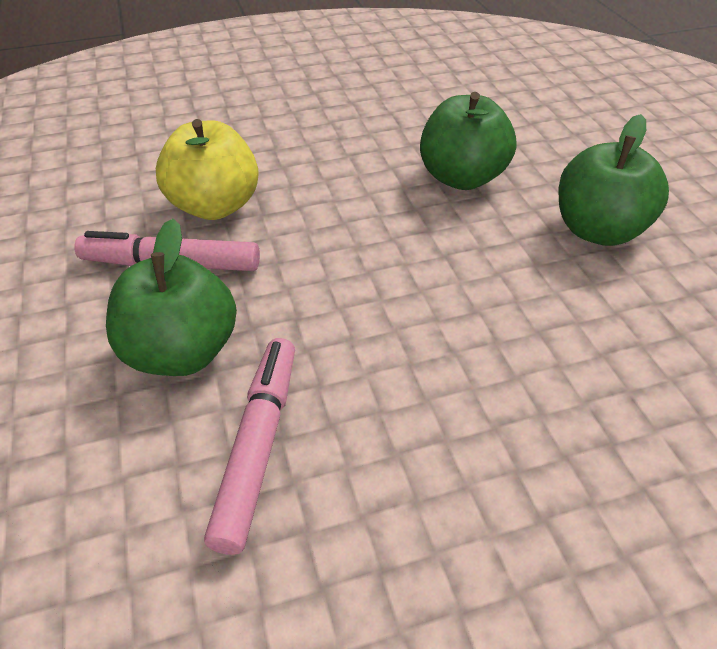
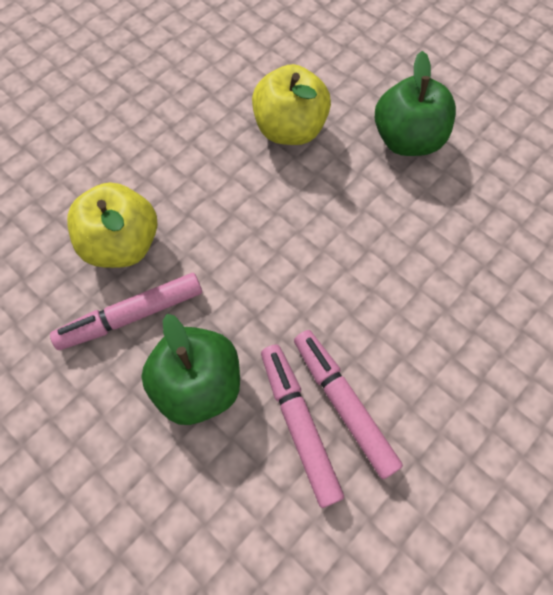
camera: 30 degrees left, 20 degrees up
(329, 451) = (343, 404): none -> pink marker
(462, 177) = (290, 129): green apple -> yellow apple

